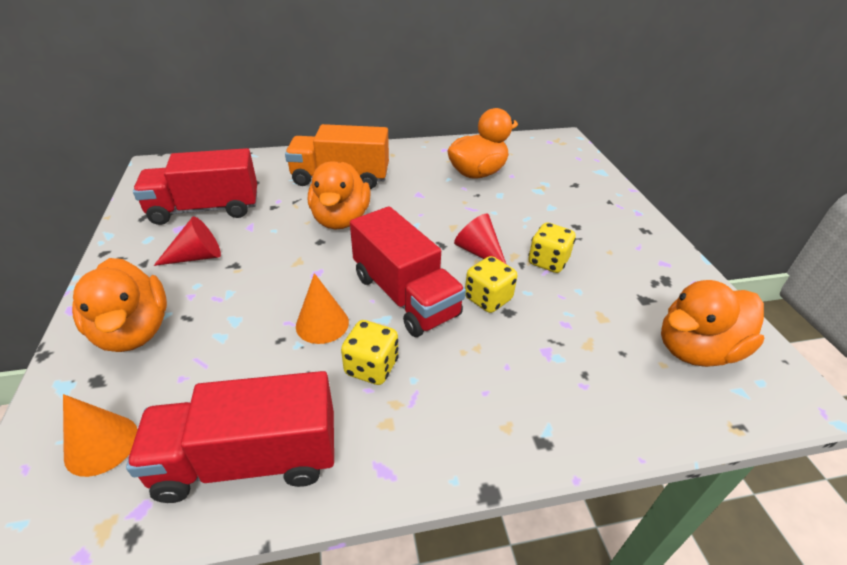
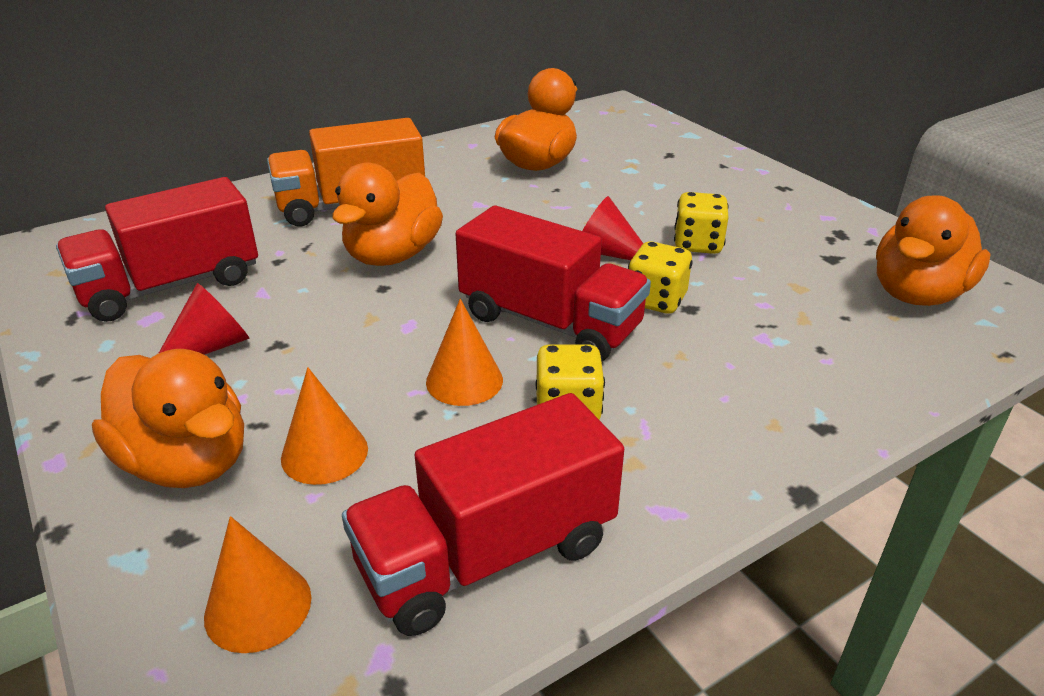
camera: 20 degrees left, 5 degrees down
(208, 350) = (324, 453): none -> orange cone
(341, 219) = (392, 255): orange duck -> orange duck turned 45 degrees clockwise

